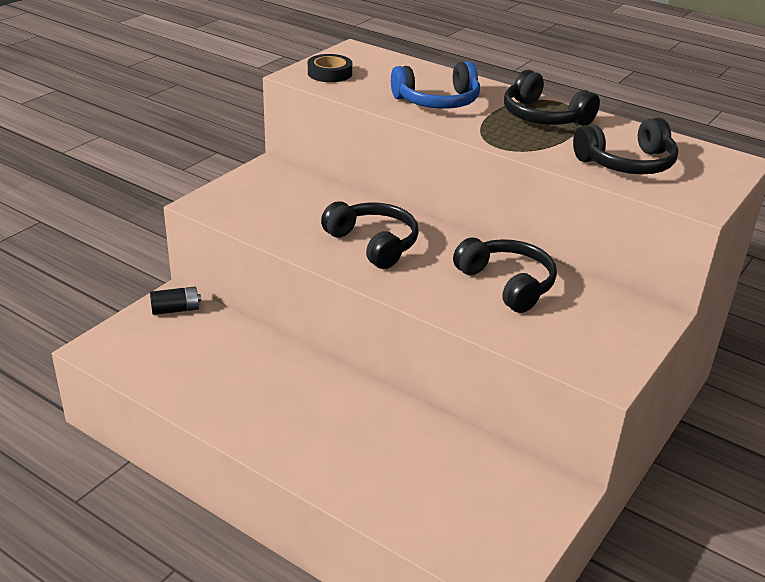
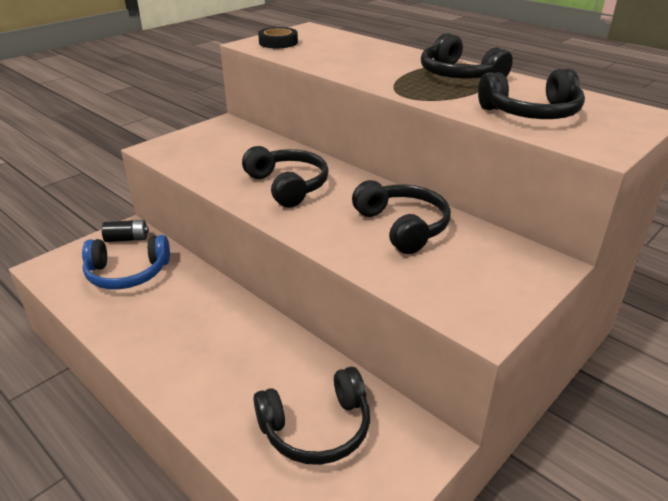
camera: 10 degrees right, 0 degrees up
(437, 101) = (363, 62): blue headphones -> blue headphones (127, 273)
(452, 488) = (316, 428): none -> black headphones

